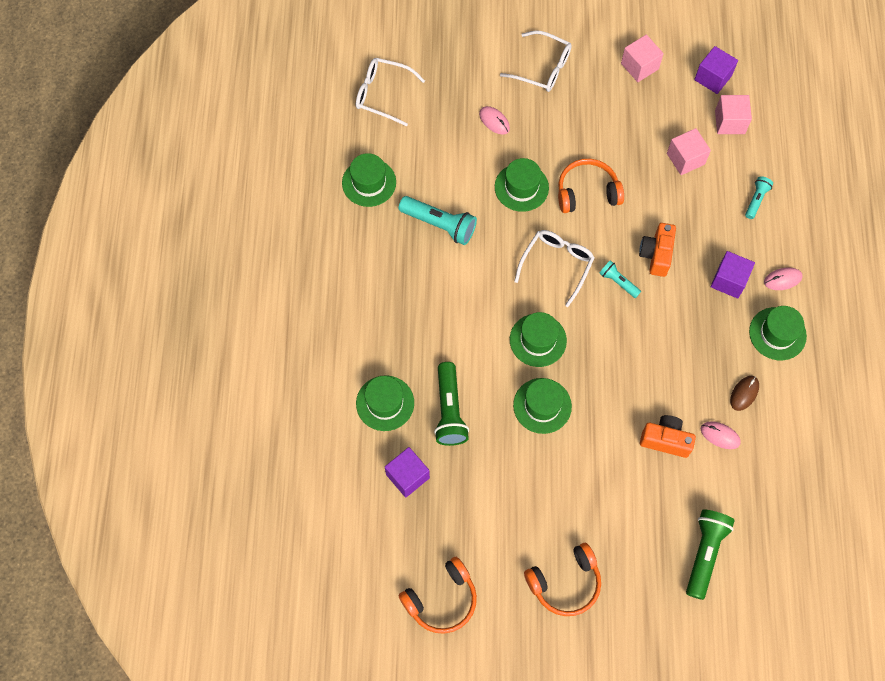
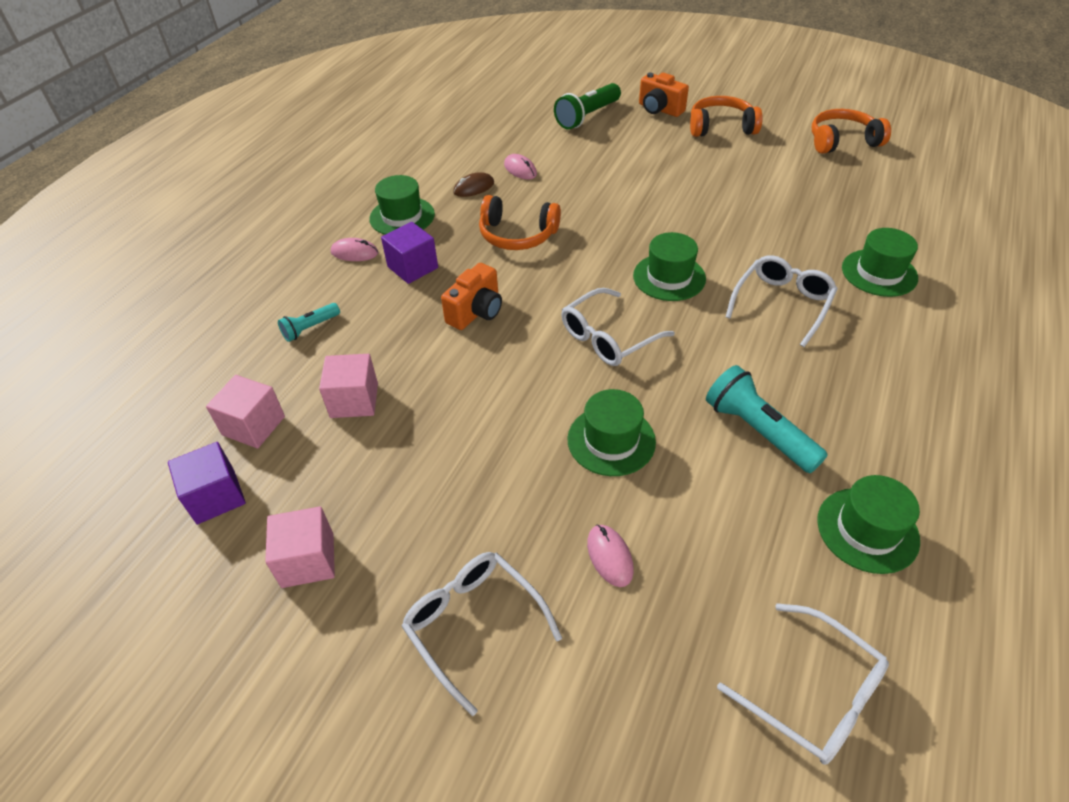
camera: 155 degrees left, 20 degrees down
(407, 476) = (861, 215): purple cube -> none
(449, 341) = (782, 304): none -> white glasses
(449, 410) = (800, 249): green flashlight -> none
(542, 405) = (689, 228): green hat -> none
(587, 192) = (518, 404): orange headphones -> orange headphones (517, 235)
(618, 282) = (540, 300): turquoise flashlight -> none
(665, 440) = (575, 178): orange camera -> orange camera (659, 109)

